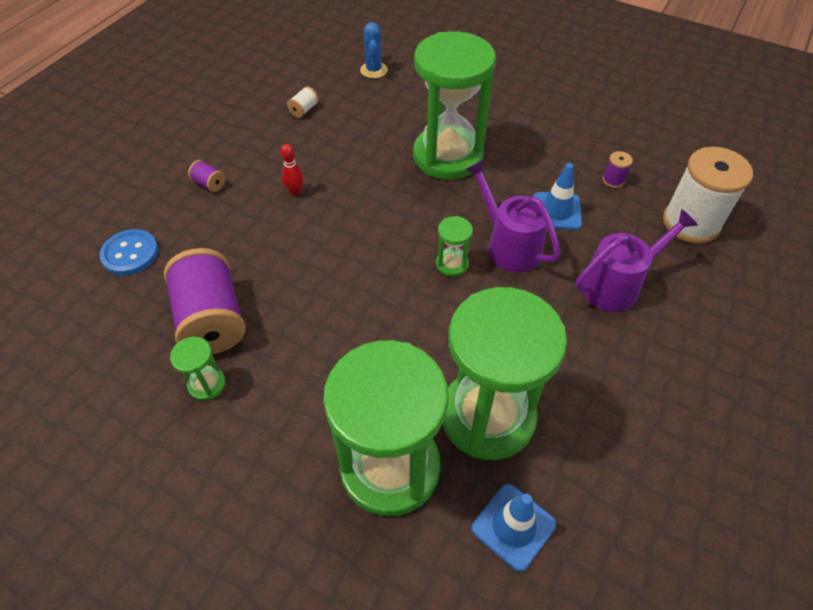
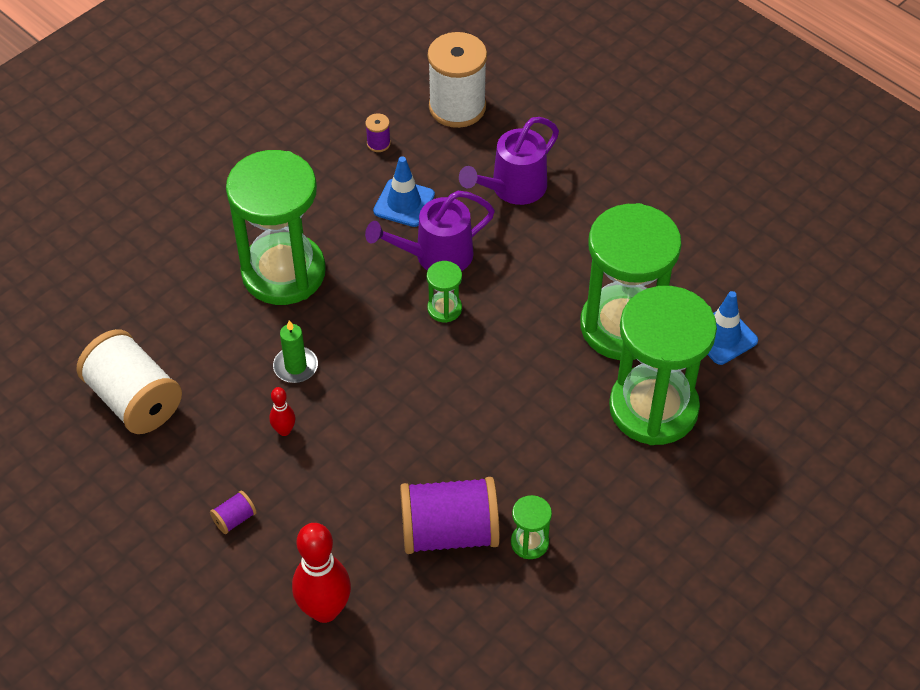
camera: 75 degrees left, 0 degrees up
(130, 254) = (325, 610): blue button -> red bowling pin
(304, 110) = (134, 399): white spool -> white spool, size x2.45
(358, 184) = (295, 366): none -> green candle
(374, 70) = (86, 309): blue cactus -> none
(617, 285) = (512, 189): purple watering can -> purple watering can turned 120 degrees counterclockwise

